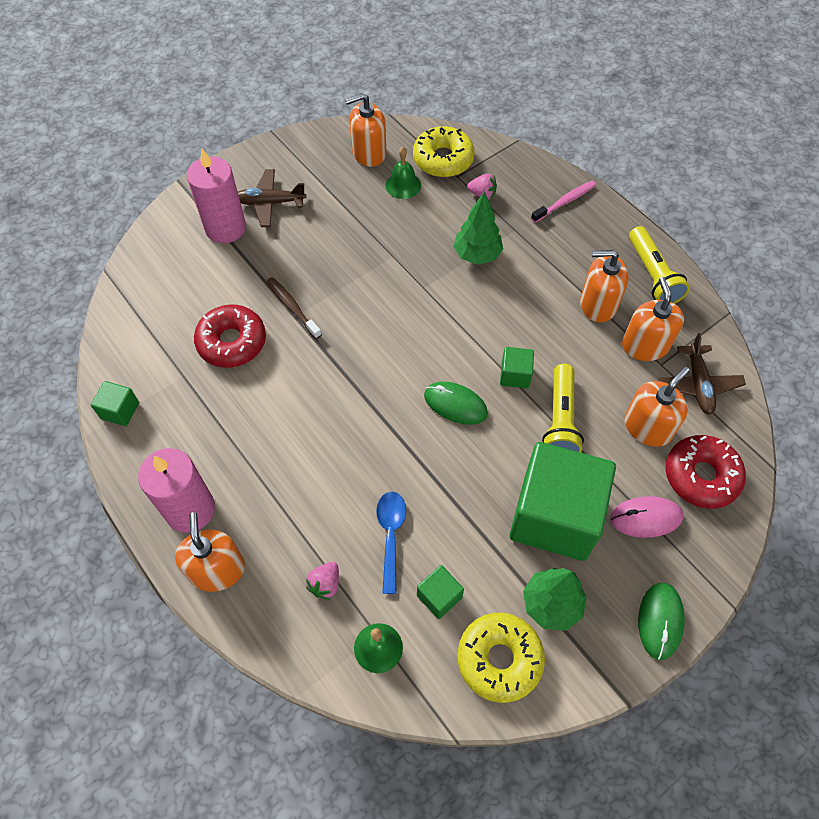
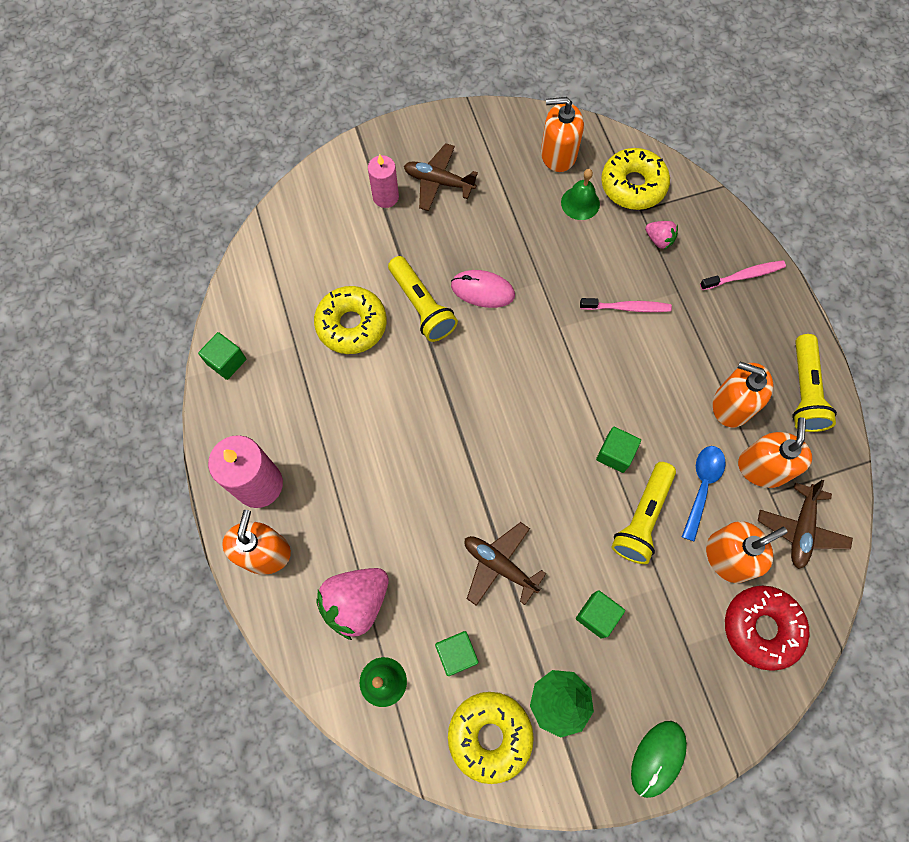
camera: 20 degrees right, 10 degrees up
(225, 228) = (385, 197): pink candle -> pink candle, size x0.61
(232, 342) = (351, 325): red donut -> yellow donut
(292, 307) = (422, 306): brown toothbrush -> yellow flashlight
(325, 584) = (356, 602): pink strawberry -> pink strawberry, size x1.97
(390, 535) = (433, 577): blue spoon -> blue spoon (702, 486)
(449, 503) = (499, 565): none -> brown plane
(455, 404) = (544, 465): green mouse -> none
(477, 255) = (627, 308): green tree -> pink toothbrush
(554, 516) = (597, 615): green cube -> green cube, size x0.41
(646, 518) = (686, 650): pink mouse -> pink mouse (482, 290)

